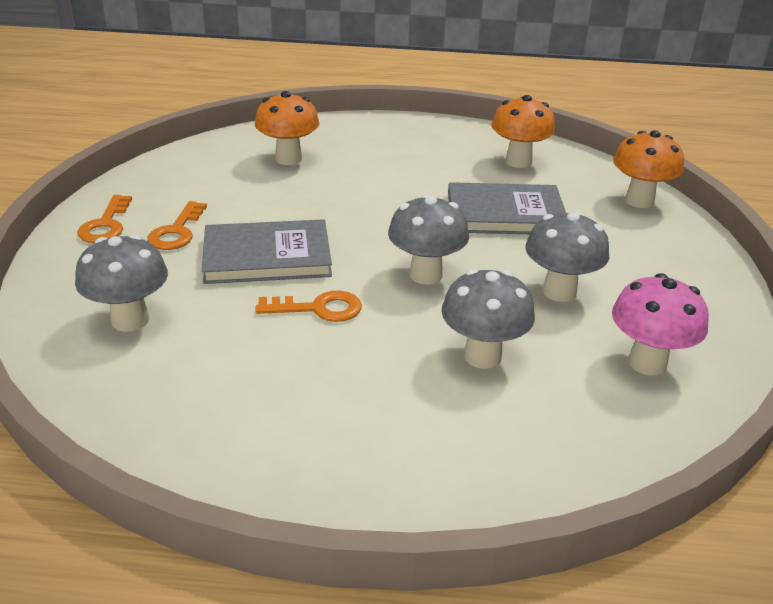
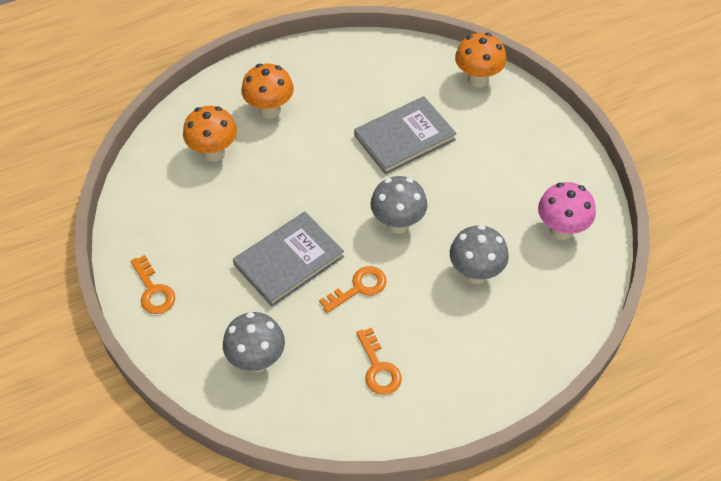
camera: 30 degrees left, 20 degrees up
(177, 231) = (208, 270): orange key -> orange key (378, 368)
(518, 162) = (375, 74): orange mushroom -> orange mushroom (270, 110)
(559, 291) = (483, 196): grey mushroom -> none

